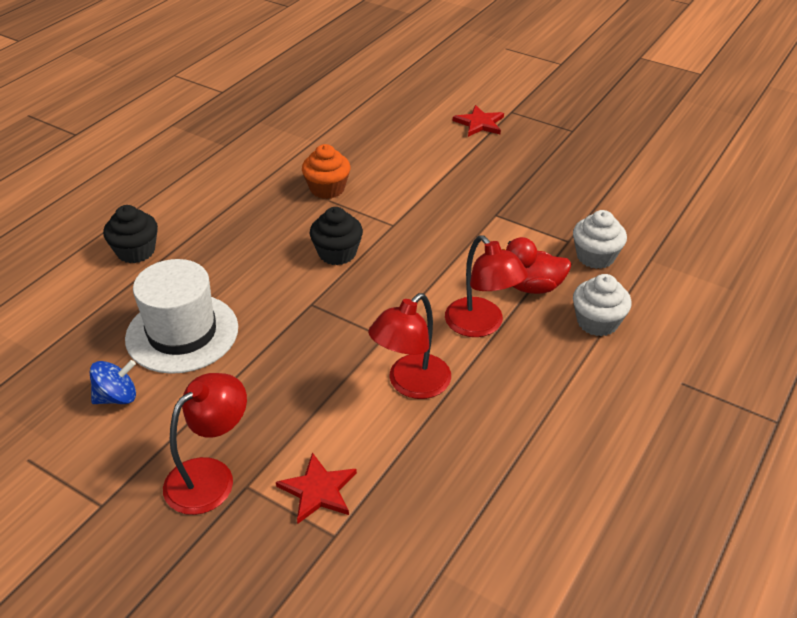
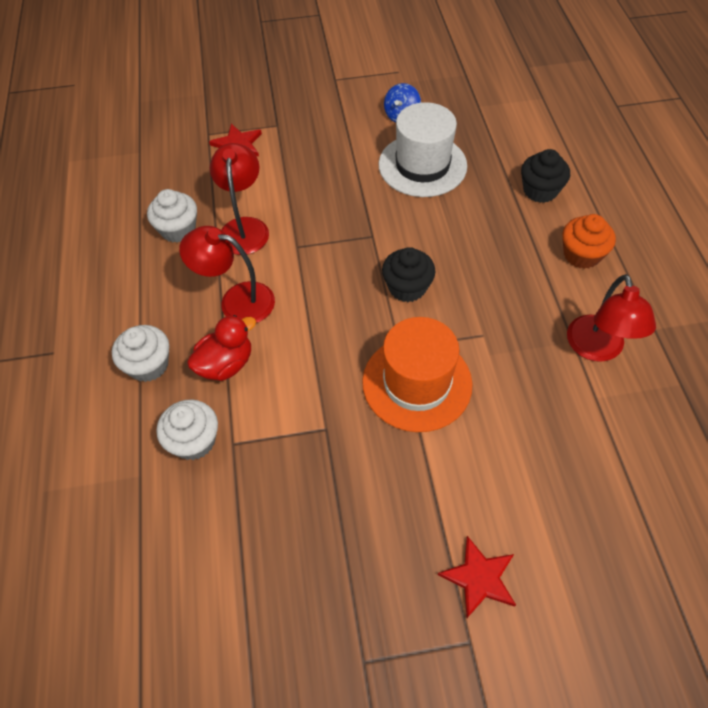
camera: 140 degrees right, 15 degrees up
(210, 476) = (300, 117): red lamp -> red lamp (597, 349)
(327, 189) = (500, 346): orange cupcake -> orange cupcake (581, 255)
(407, 202) = (417, 383): none -> orange hat
(478, 427) = (178, 229): none -> white cupcake

